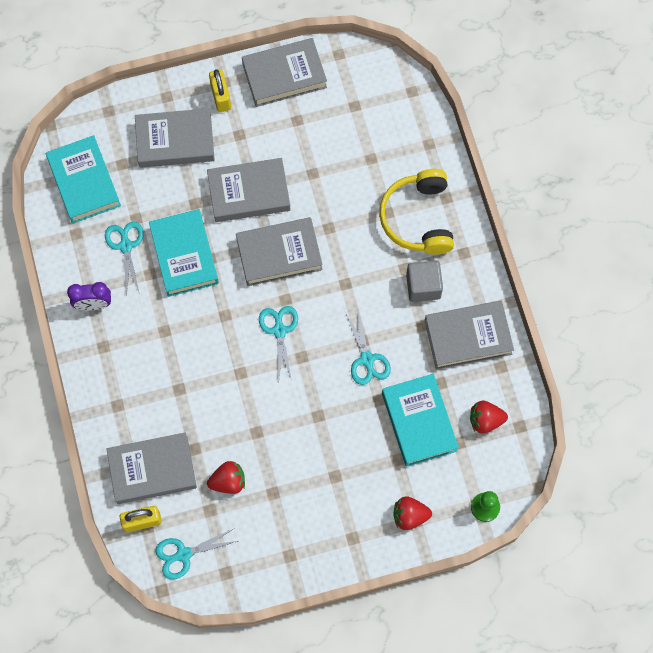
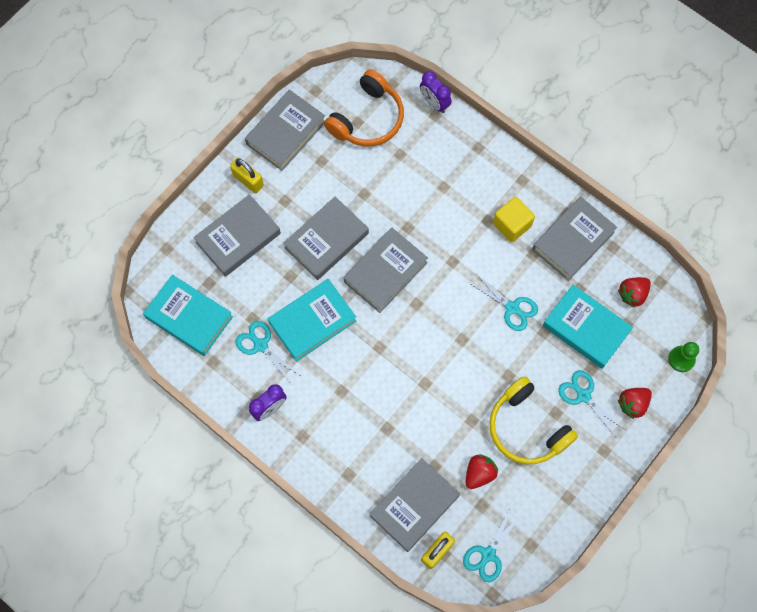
camera: 35 degrees left, 0 degrees up
(184, 255) = (312, 322): turquoise book -> turquoise book turned 75 degrees counterclockwise
(279, 330) = (429, 330): turquoise scissors -> turquoise scissors (583, 395)
(366, 108) = (367, 119): none -> orange headphones
(418, 218) = (469, 176): yellow headphones -> yellow headphones (527, 428)
(423, 286) = (512, 225): grey cube -> yellow cube
(436, 132) = (434, 103): none -> purple clock

